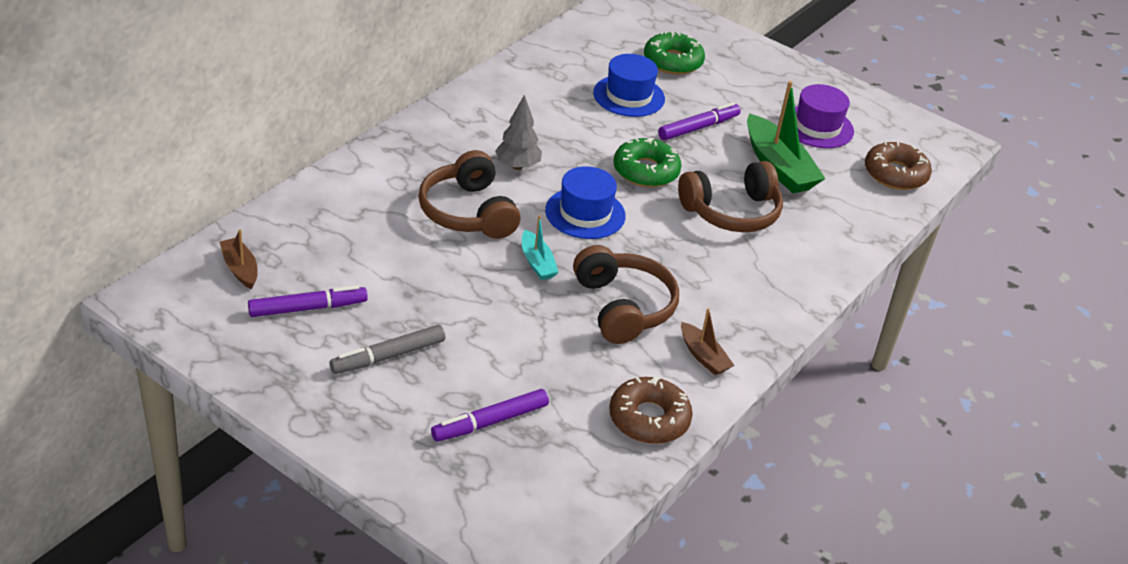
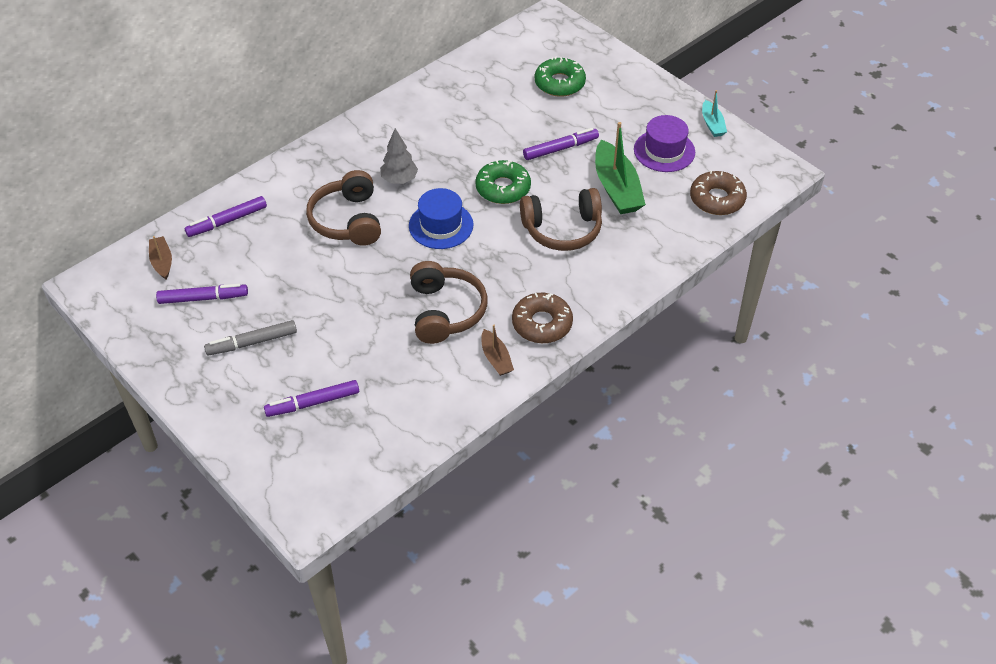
camera: 15 degrees right, 10 degrees up
(313, 219) = (227, 221): none -> purple marker
(537, 263) = (389, 268): turquoise boat -> turquoise boat (712, 124)
(629, 96) = (511, 116): blue hat -> none
(649, 419) = (435, 409): brown donut -> brown donut (542, 324)

